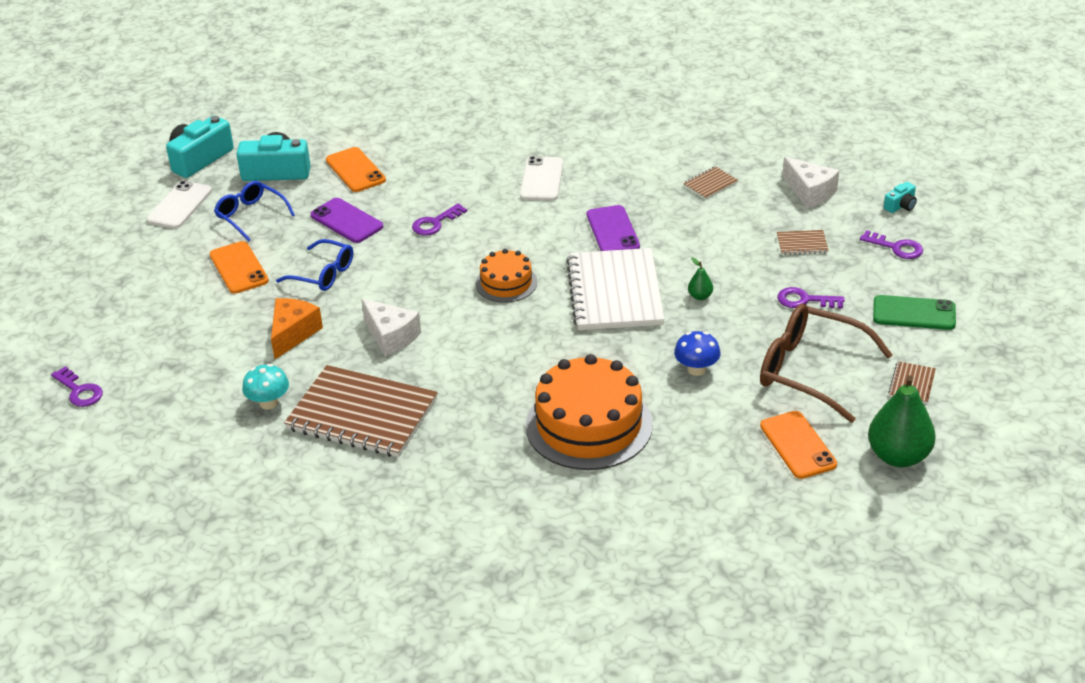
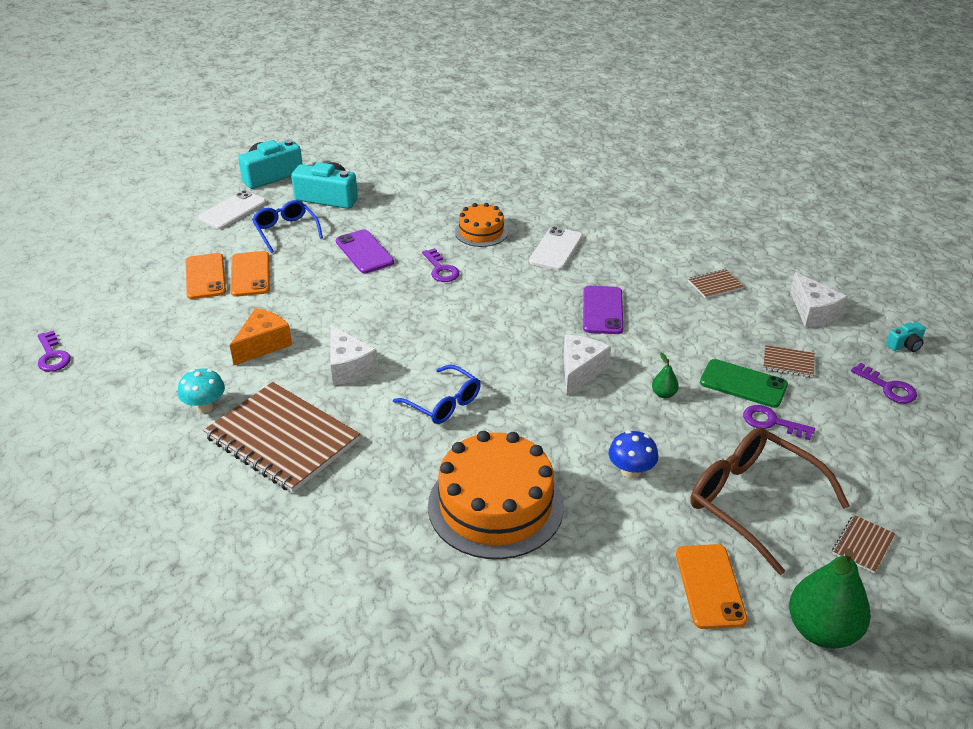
camera: 15 degrees right, 0 degrees up
(323, 274) = (319, 295): blue glasses -> blue glasses (444, 403)
(355, 170) = (395, 209): orange phone -> orange phone (205, 276)
(435, 223) = (441, 269): purple key -> purple key turned 90 degrees counterclockwise
(506, 283) = (480, 339): orange cake -> orange cake (481, 232)
(615, 292) = (580, 371): white notebook -> white cheese
(914, 313) = (887, 463): green phone -> green phone (743, 384)

